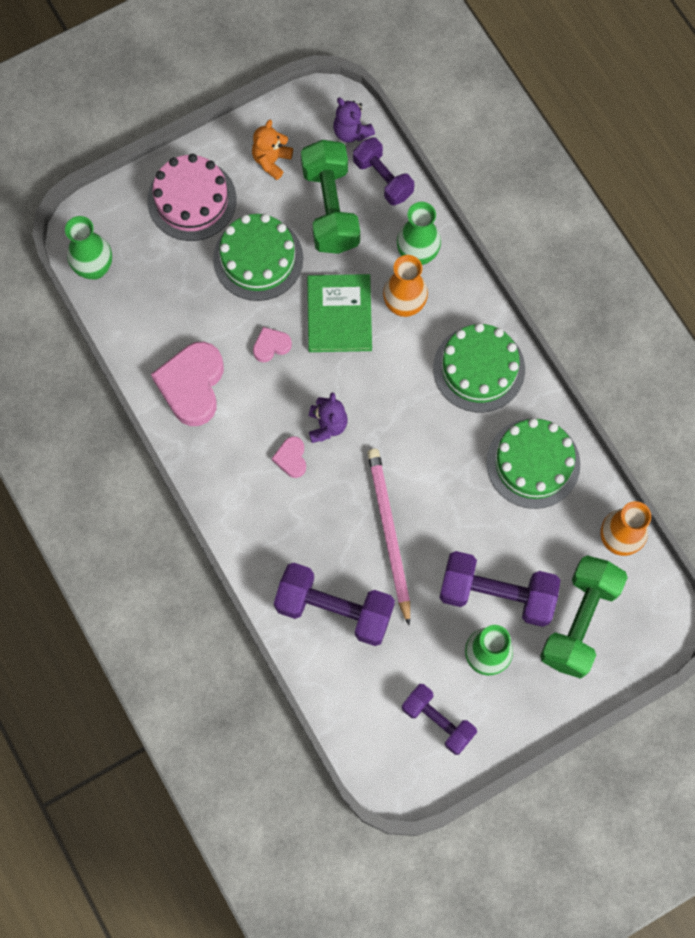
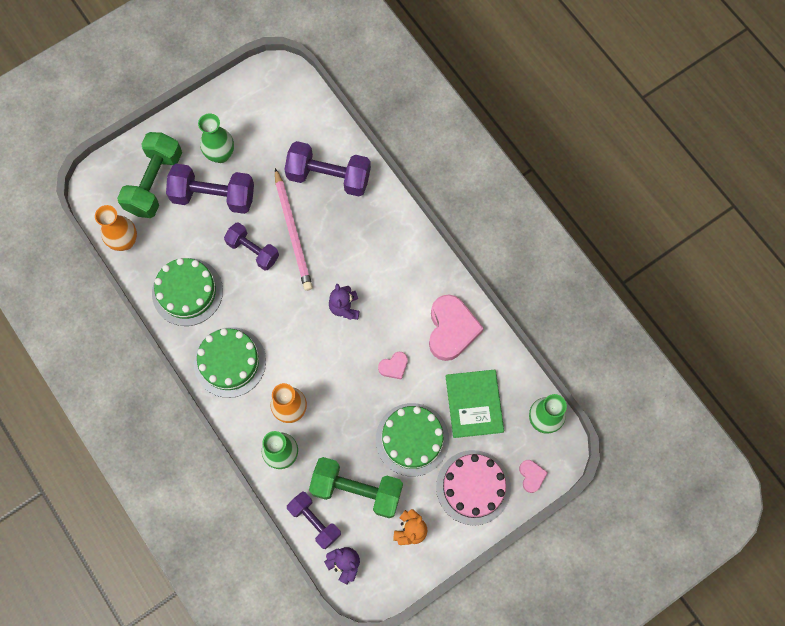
camera: 175 degrees right, 0 degrees up
(291, 458) = (369, 280): pink heart -> pink heart (531, 476)
(330, 208) = (357, 490): green dumbbell -> green dumbbell turned 60 degrees counterclockwise
(339, 314) = (342, 397): green book -> green book (474, 404)
(438, 721) = (252, 111): purple dumbbell -> purple dumbbell (253, 250)

